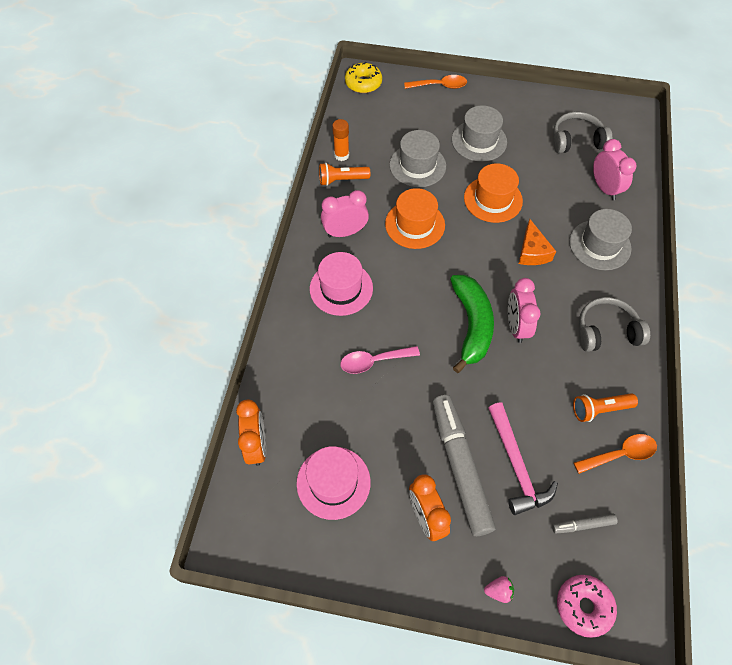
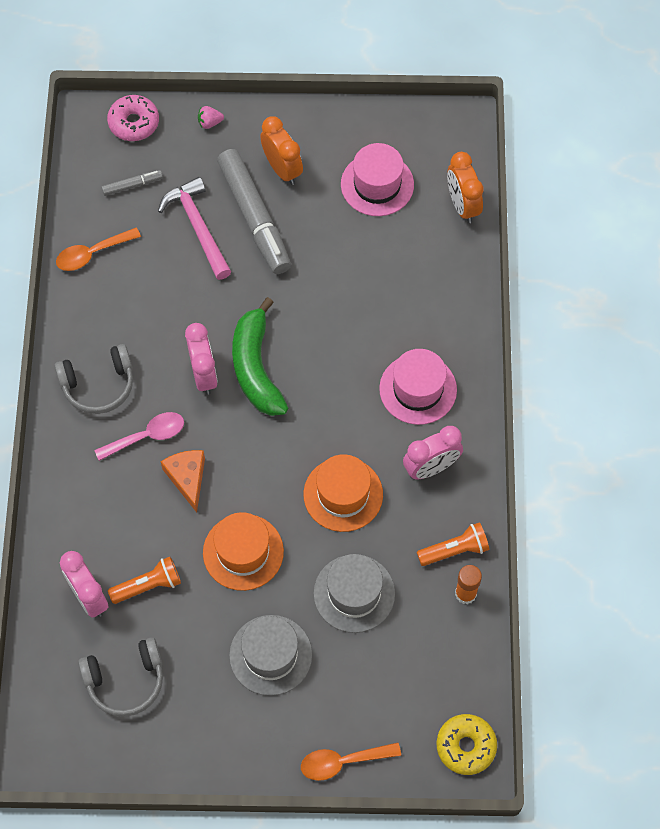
camera: 170 degrees right, 5 degrees up
(374, 361) = (361, 308): pink spoon -> pink spoon (147, 436)
(599, 245) = (100, 502): grey hat -> none
(599, 409) = (111, 295): orange flashlight -> orange flashlight (148, 585)

